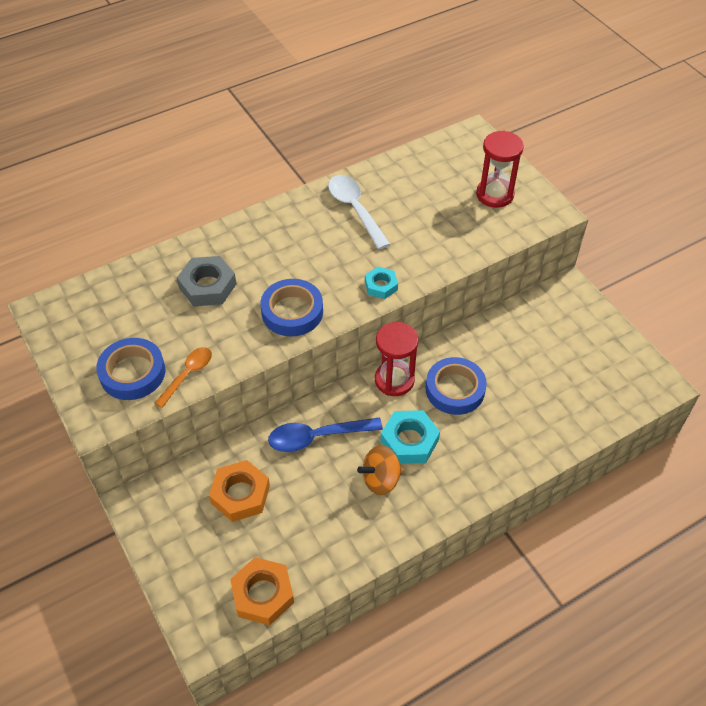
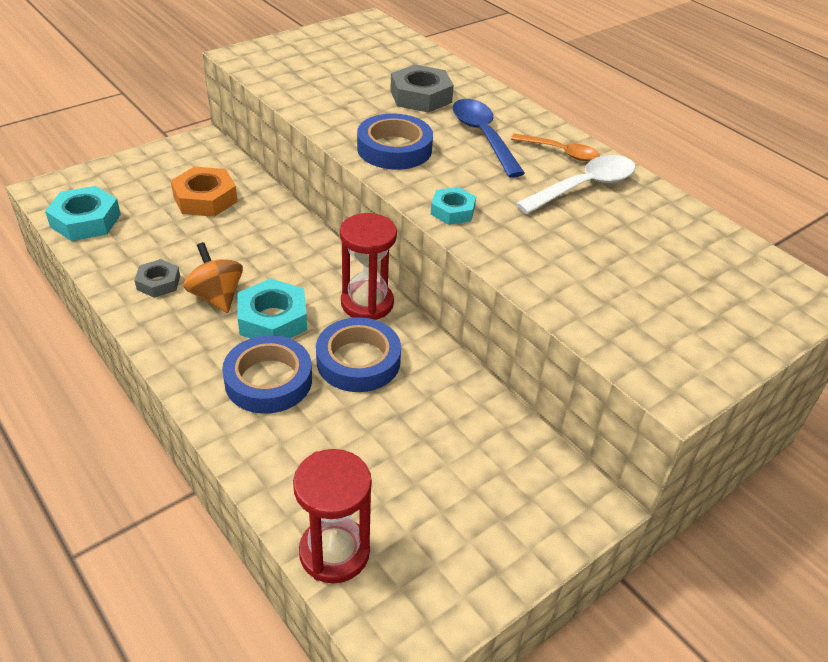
camera: 80 degrees right, 10 degrees down
(132, 373) = (298, 66): blue tape -> blue tape (268, 380)
(188, 374) = (297, 94): orange spoon -> orange spoon (560, 152)
(263, 594) = (85, 220): orange nut -> turquoise nut
(317, 437) = (277, 245): blue spoon -> blue spoon (483, 136)
(360, 523) = (158, 282): none -> grey nut
(495, 194) = (682, 318): red hourglass -> red hourglass (334, 552)

